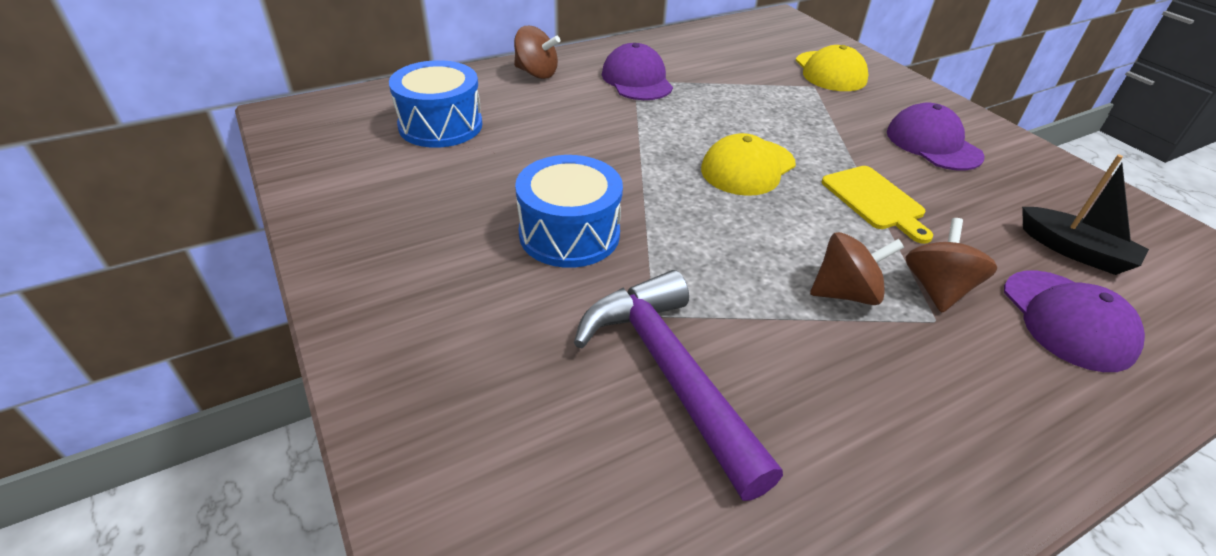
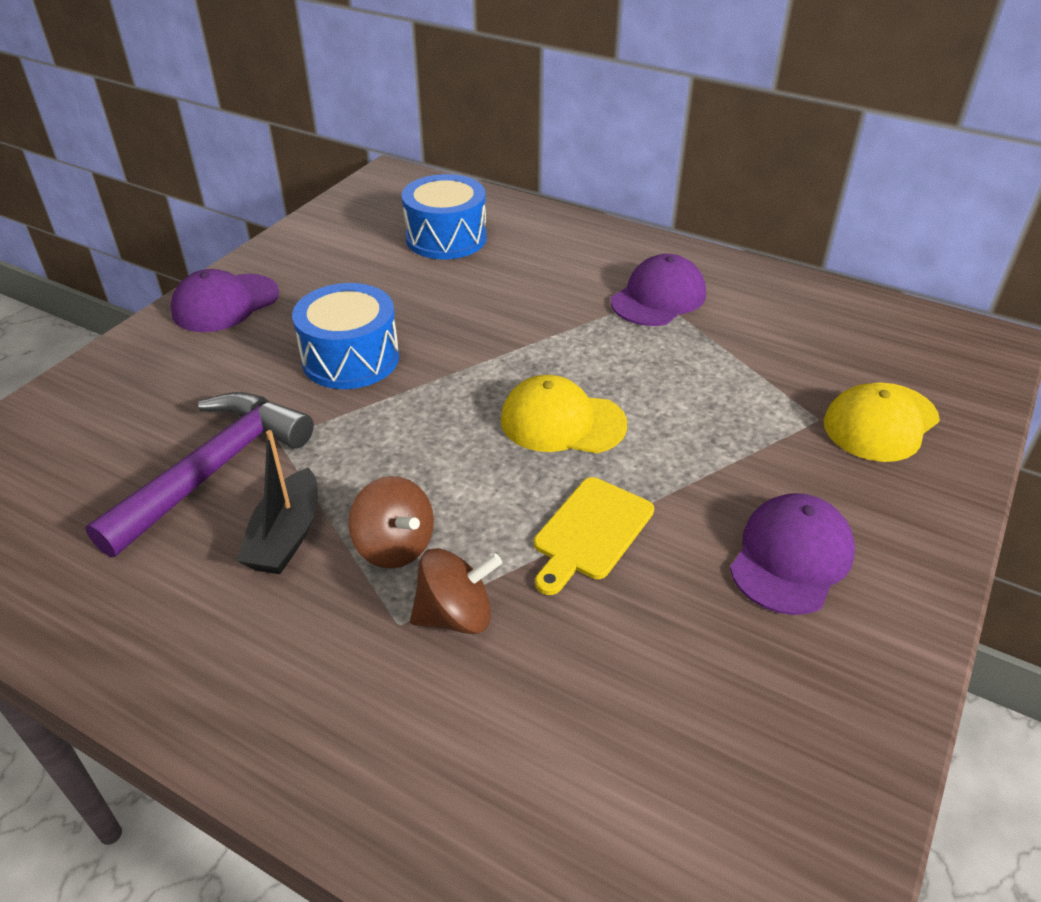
camera: 60 degrees right, 0 degrees up
(536, 73) = (594, 242): brown spinning top -> none
(1067, 320) = (483, 744): purple cap -> purple cap (225, 303)
(1074, 251) = (649, 741): black boat -> black boat (286, 536)

